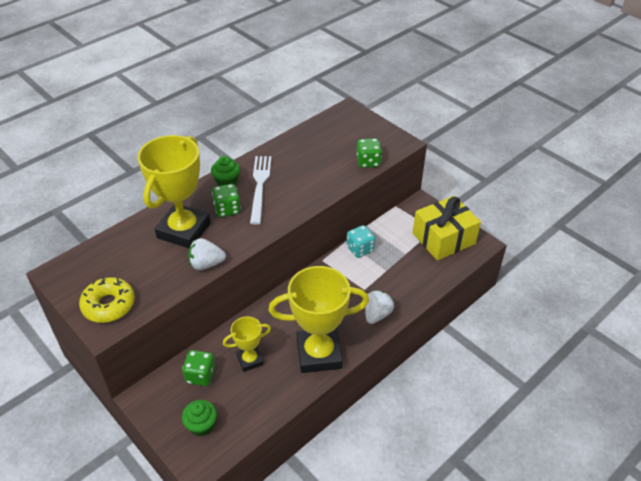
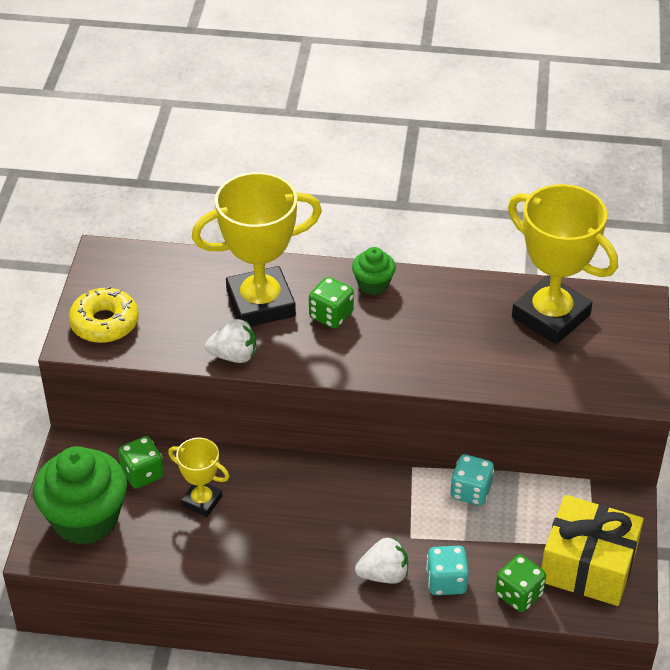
camera: 50 degrees right, 0 degrees up
(201, 425) = (85, 519): green cupcake -> green cupcake, size x2.01
(206, 264) = (234, 356): white strawberry -> white strawberry turned 135 degrees clockwise
(260, 186) = (399, 316): white fork -> none
(319, 354) = (270, 557): yellow trophy -> yellow trophy (550, 316)
(368, 162) = (560, 384): green dice -> green dice (518, 594)
(404, 293) = (446, 582): none -> turquoise dice

